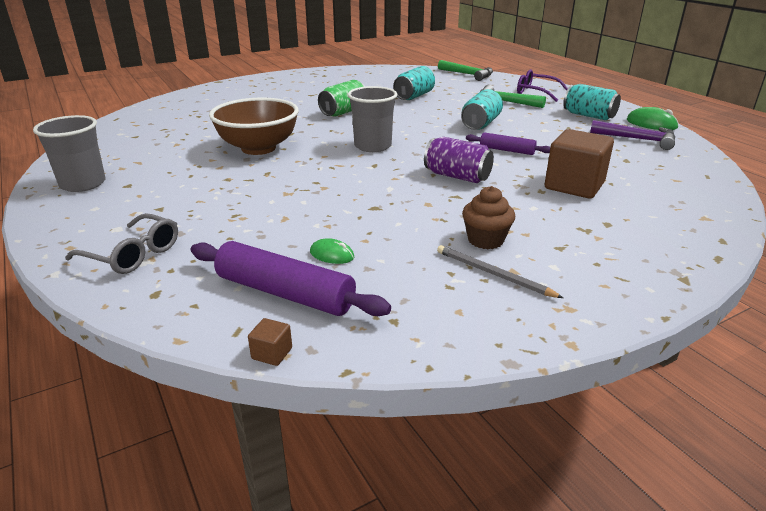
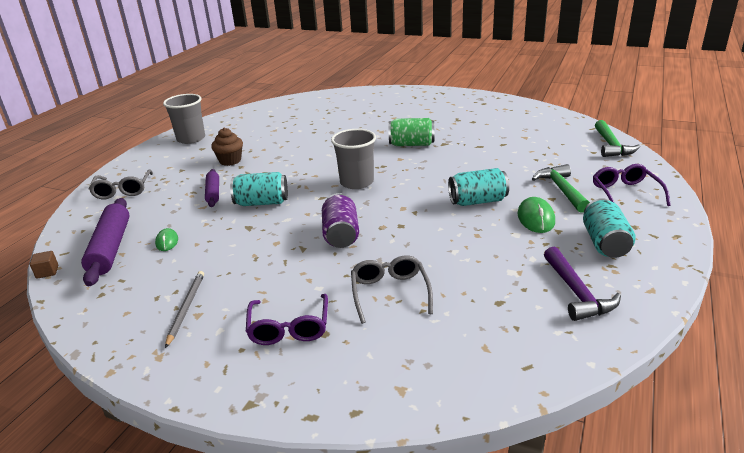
camera: 55 degrees right, 0 degrees up
(258, 148) = (299, 152): brown bowl -> none
(414, 96) = (499, 150): turquoise can -> turquoise can (262, 203)
(485, 240) = (237, 287): brown cupcake -> brown cupcake (230, 161)
(507, 150) = (430, 235): purple rolling pin -> purple rolling pin (213, 193)
(574, 186) = (390, 292): brown cube -> grey glasses
(584, 235) = (289, 328): none -> purple glasses
(651, 124) = (650, 287): green mouse -> green mouse (535, 218)

